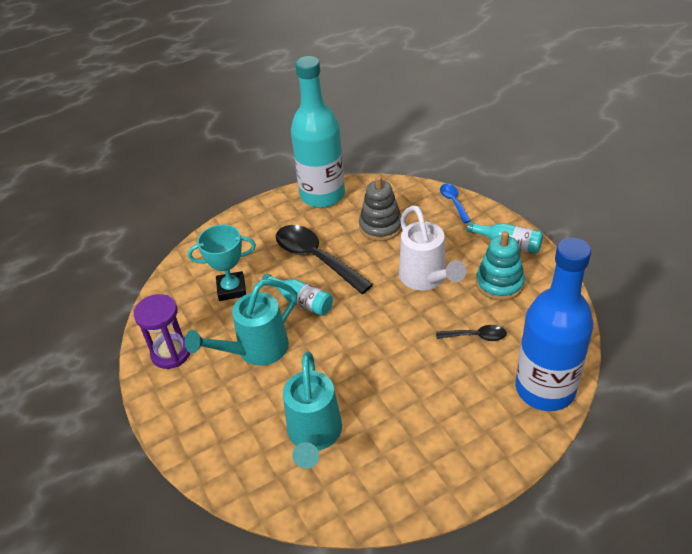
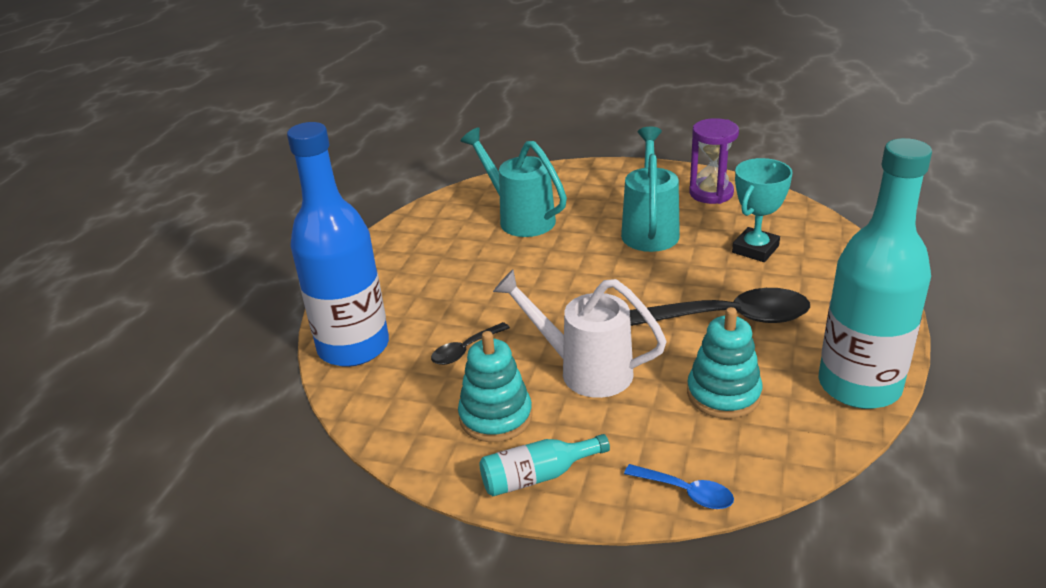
camera: 135 degrees right, 10 degrees down
(301, 301) = (676, 278): turquoise bottle -> none
(380, 226) = (723, 394): grey stacking toy -> turquoise stacking toy

